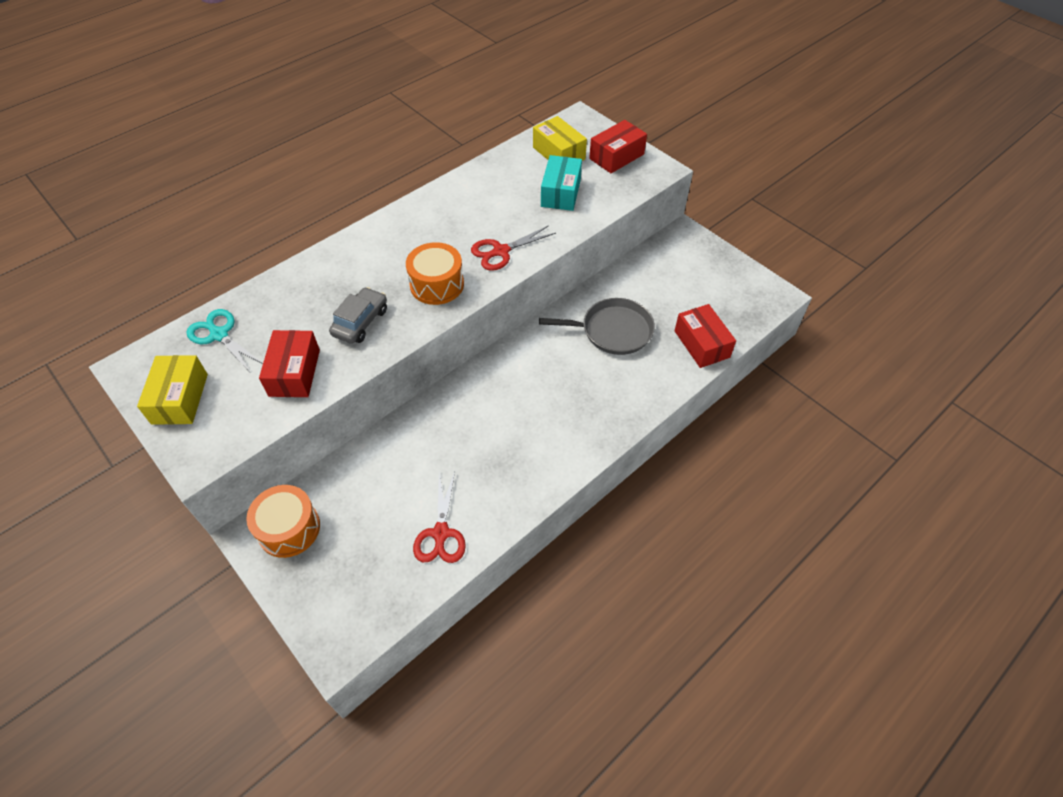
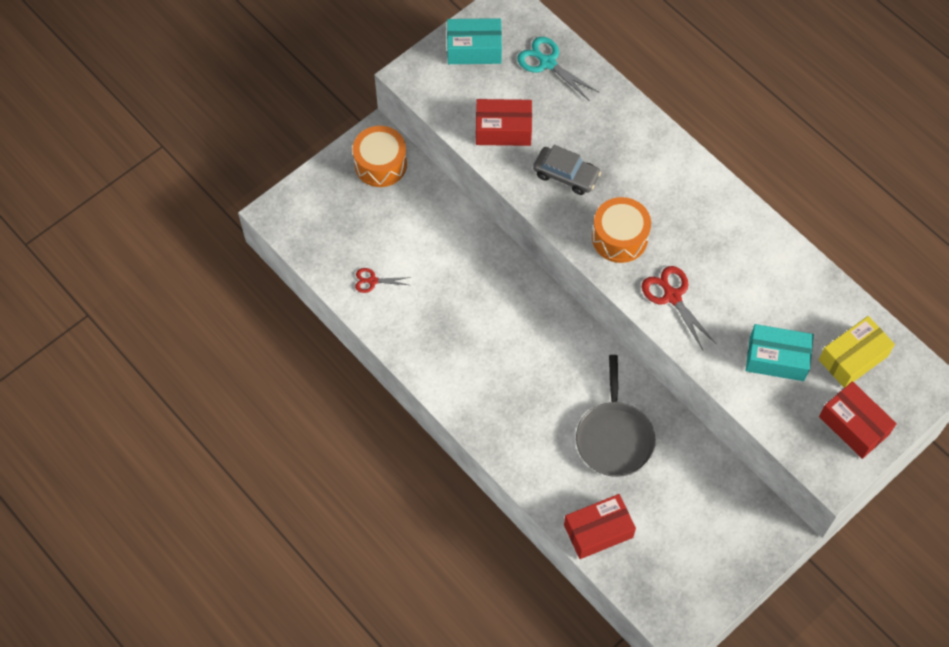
camera: 90 degrees right, 10 degrees up
(180, 398) = (474, 49): yellow box -> turquoise box
(219, 334) = (547, 62): turquoise scissors -> turquoise scissors turned 90 degrees counterclockwise
(441, 533) = (372, 281): red scissors -> red scissors, size x0.61

